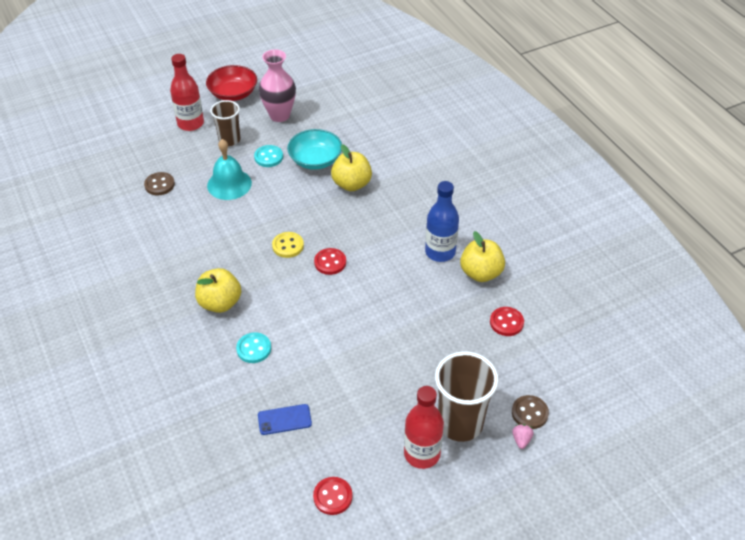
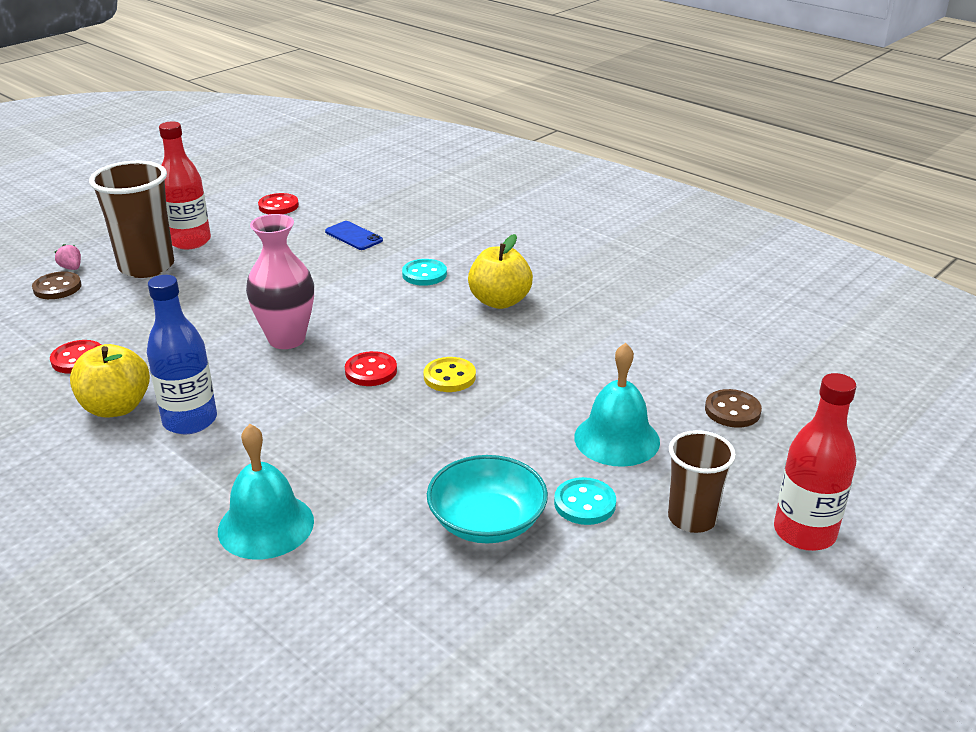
camera: 160 degrees right, 15 degrees down
(233, 93) = (793, 636): red bowl -> none
(279, 115) = (635, 605): pink vase -> pink vase (287, 339)
(284, 419) = (353, 236): blue phone -> blue phone turned 75 degrees clockwise
(351, 184) = (388, 492): yellow apple -> none
(412, 182) = (266, 525): none -> turquoise bell
(521, 440) = (71, 268): pink strawberry -> pink strawberry turned 150 degrees clockwise

